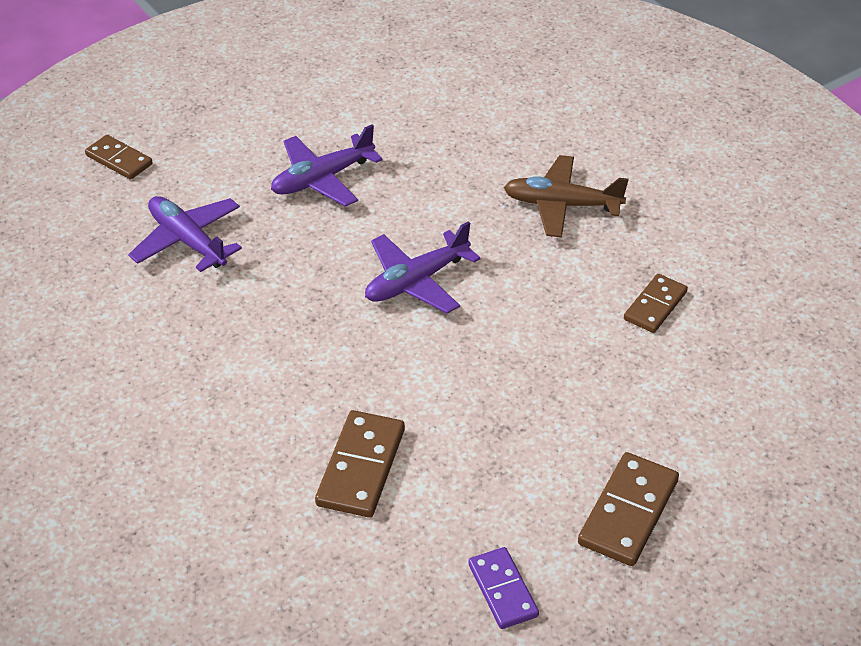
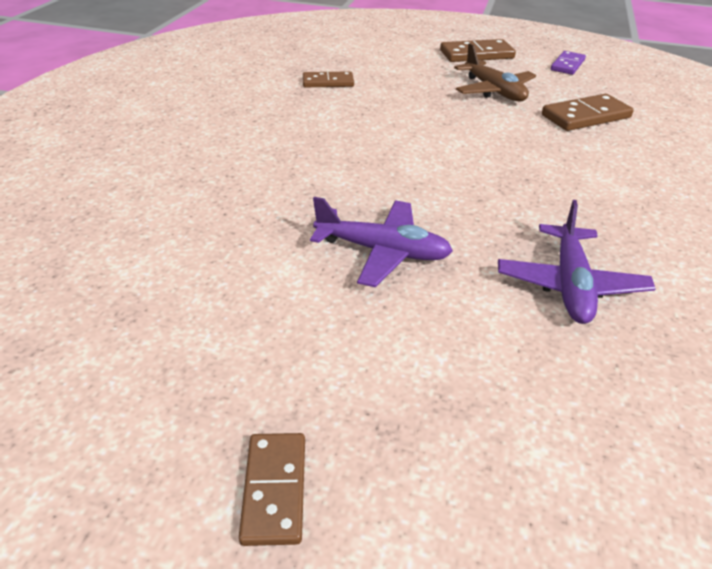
camera: 130 degrees left, 5 degrees down
(119, 160) = (565, 432): brown domino -> brown domino (274, 489)
(416, 281) = (428, 156): purple plane -> none
(562, 205) = (269, 134): brown plane -> brown plane (493, 91)

